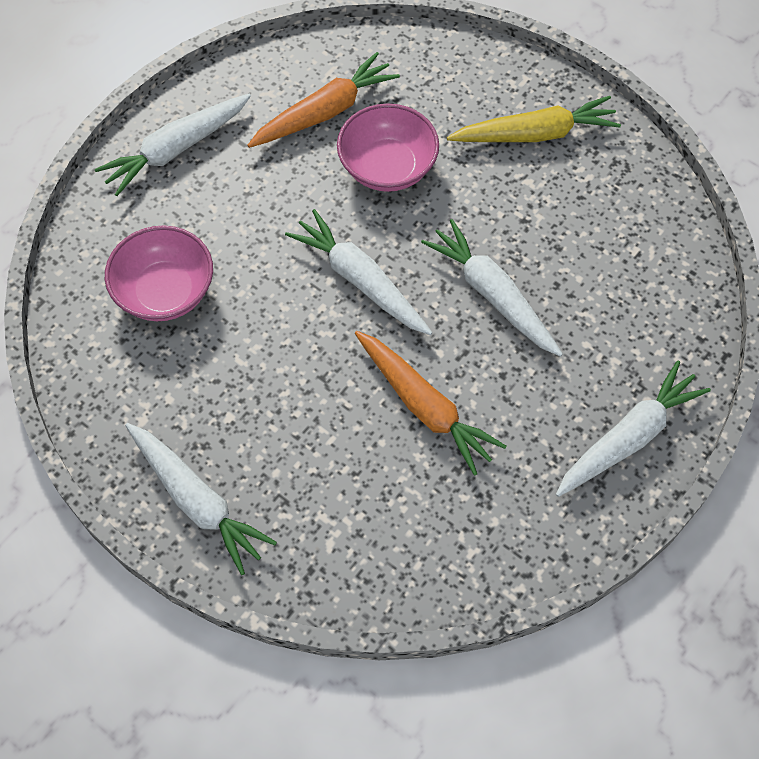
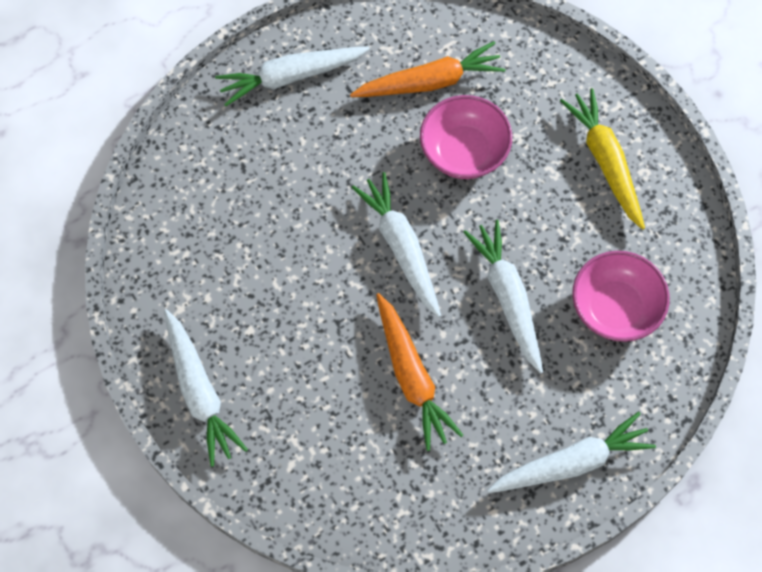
camera: 20 degrees right, 5 degrees up
(165, 291) = (237, 203): pink bowl -> pink bowl (615, 308)
(535, 134) = (605, 162): yellow carrot -> yellow carrot turned 120 degrees counterclockwise

